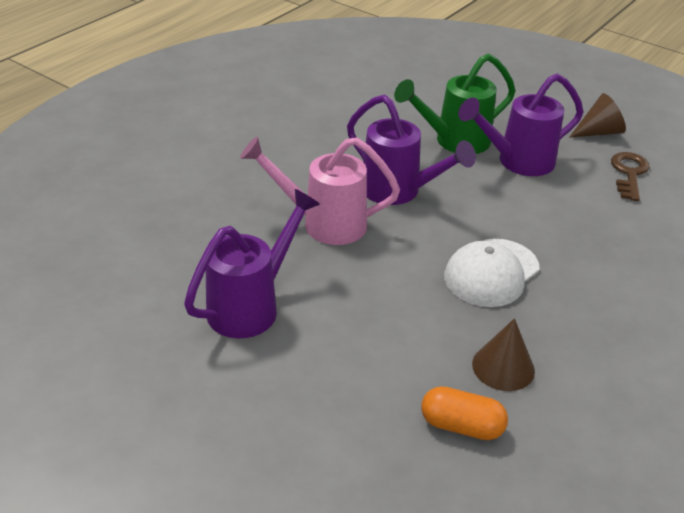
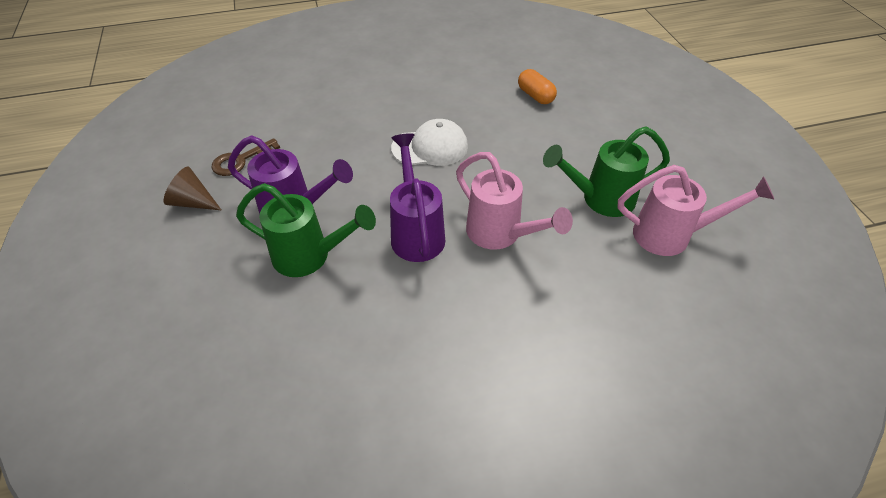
camera: 140 degrees left, 10 degrees up
(148, 302) = (672, 235): none -> pink watering can
(252, 305) = (599, 199): purple watering can -> green watering can
(503, 367) = (486, 106): brown cone -> none

